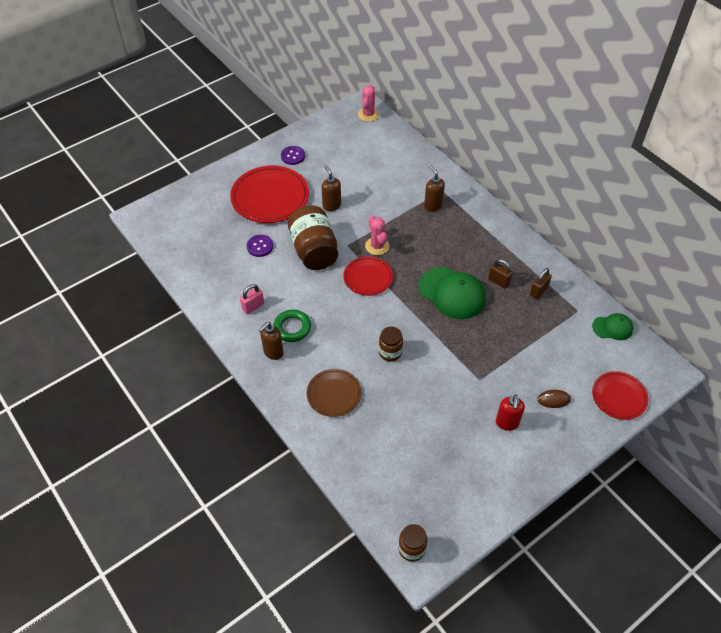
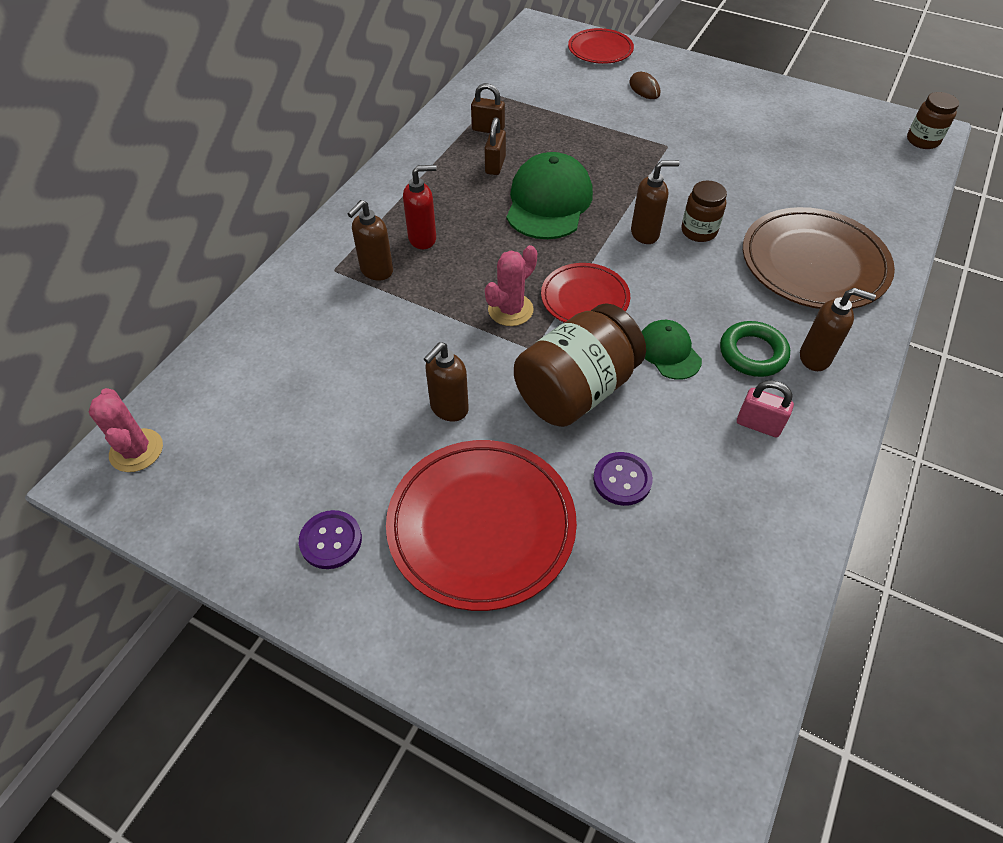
camera: 115 degrees left, 0 degrees up
(334, 394) = (813, 264): brown plate -> brown plate, size x1.70
(368, 114) = (136, 450): pink cactus -> pink cactus turned 75 degrees clockwise
(401, 326) = (645, 234): none -> brown soap dispenser
(507, 423) = (707, 113): red soap dispenser -> red soap dispenser (423, 239)
(612, 328) = (505, 67): green cap -> green cap (668, 352)

